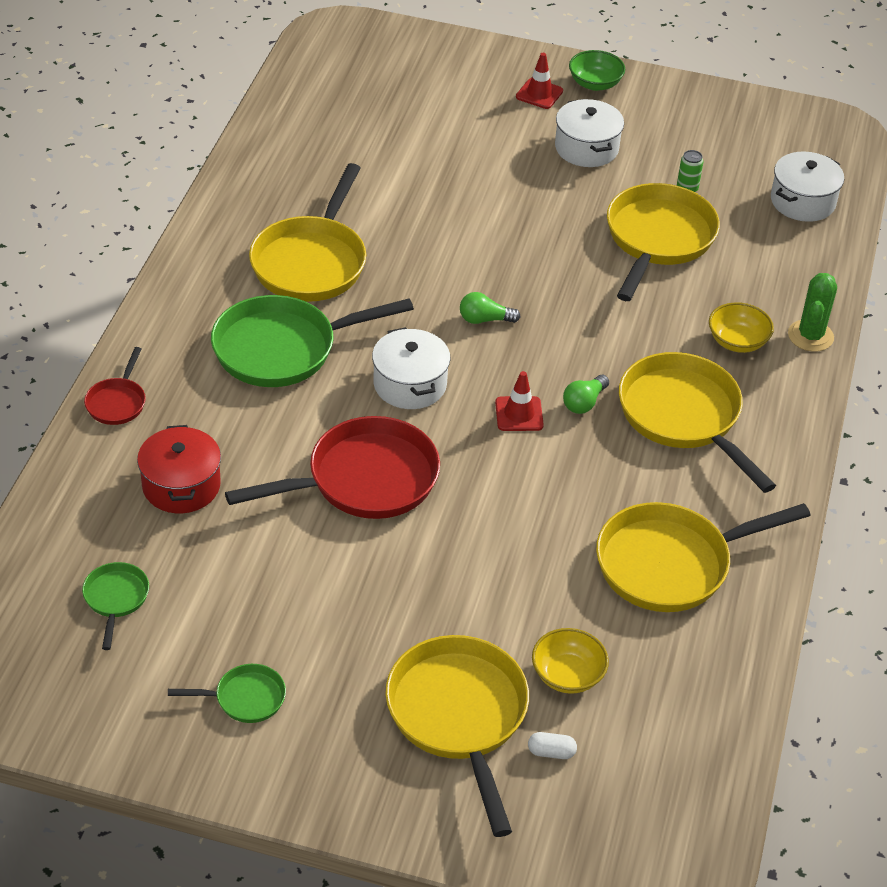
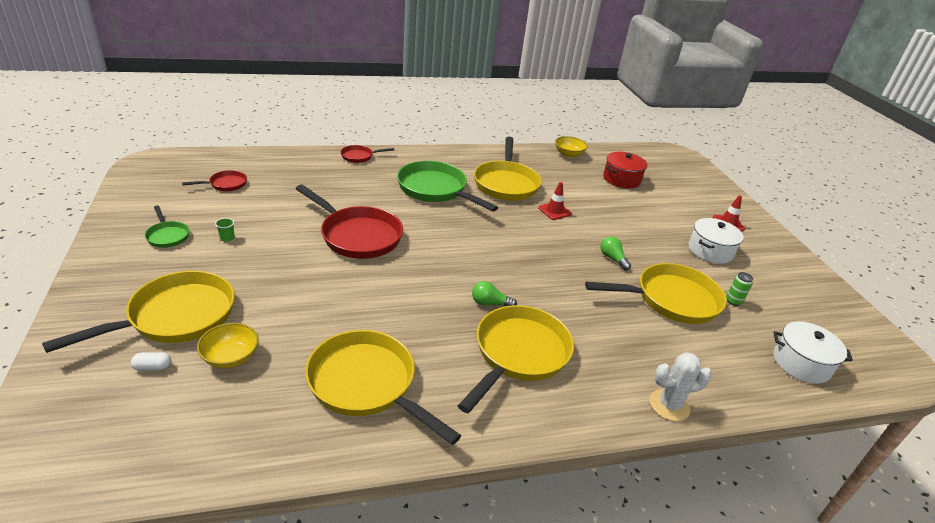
camera: 60 degrees right, 10 degrees down
(116, 599) = (225, 184): green pan -> red pan
(181, 485) = (315, 184): red pot -> red pot (621, 179)
(290, 628) = (227, 238): none -> green cup
(311, 262) = (506, 183): yellow pan -> yellow pan turned 75 degrees counterclockwise
(410, 384) = (445, 234): white pot -> none
(484, 319) = (522, 247): green light bulb -> green light bulb (612, 259)
(519, 414) = (456, 279): red traffic cone -> red traffic cone (554, 211)
(551, 752) = (153, 367): white capsule -> white capsule turned 75 degrees counterclockwise
(595, 83) = (768, 241): green bowl -> none
(737, 341) = (619, 364): yellow bowl -> yellow bowl (568, 154)
(810, 336) = (669, 405): green cactus -> white cactus

